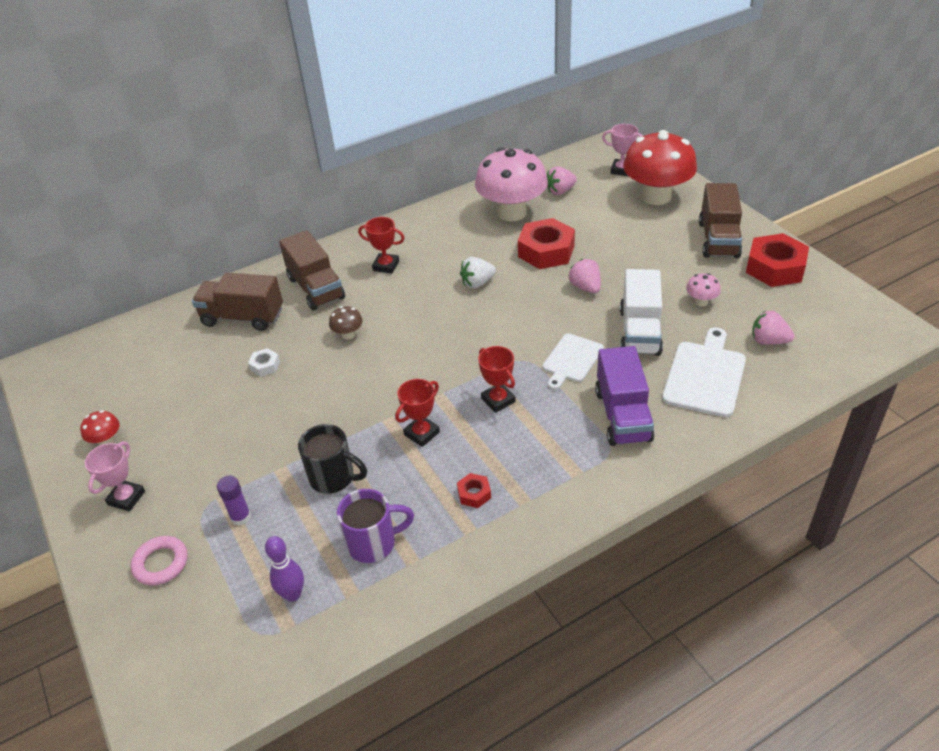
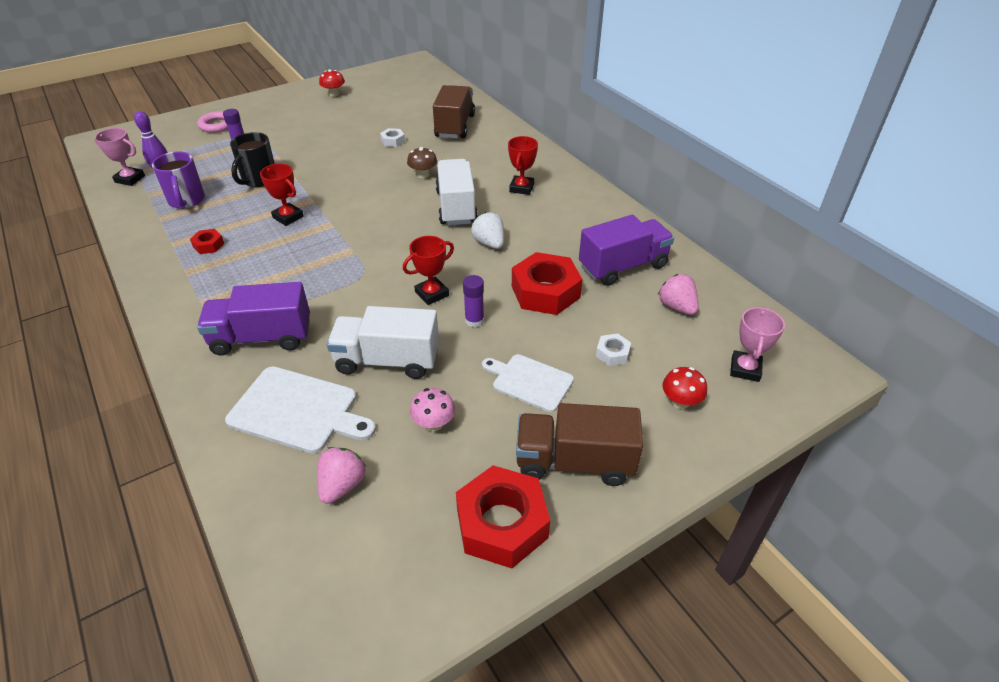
camera: 85 degrees right, 0 degrees up
(126, 498) = (278, 107): pink trophy -> pink trophy (130, 179)
(316, 288) = (490, 154): brown truck -> none
(415, 307) = (456, 207): none -> white truck
(498, 400) = (312, 257): red trophy -> red trophy (432, 294)
(512, 212) = (623, 266): pink mushroom -> purple truck
(571, 360) = (354, 305): white cutting board -> white cutting board (529, 381)
(585, 287) = (474, 320): pink strawberry -> purple glue stick
(614, 221) = (612, 353): none -> white nut
(656, 196) = (680, 402): red mushroom -> red mushroom, size x0.41

